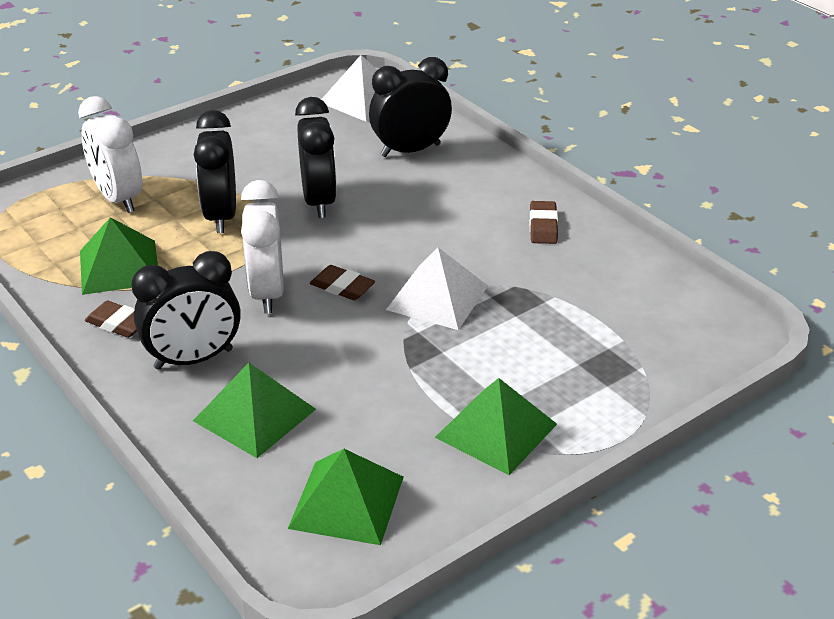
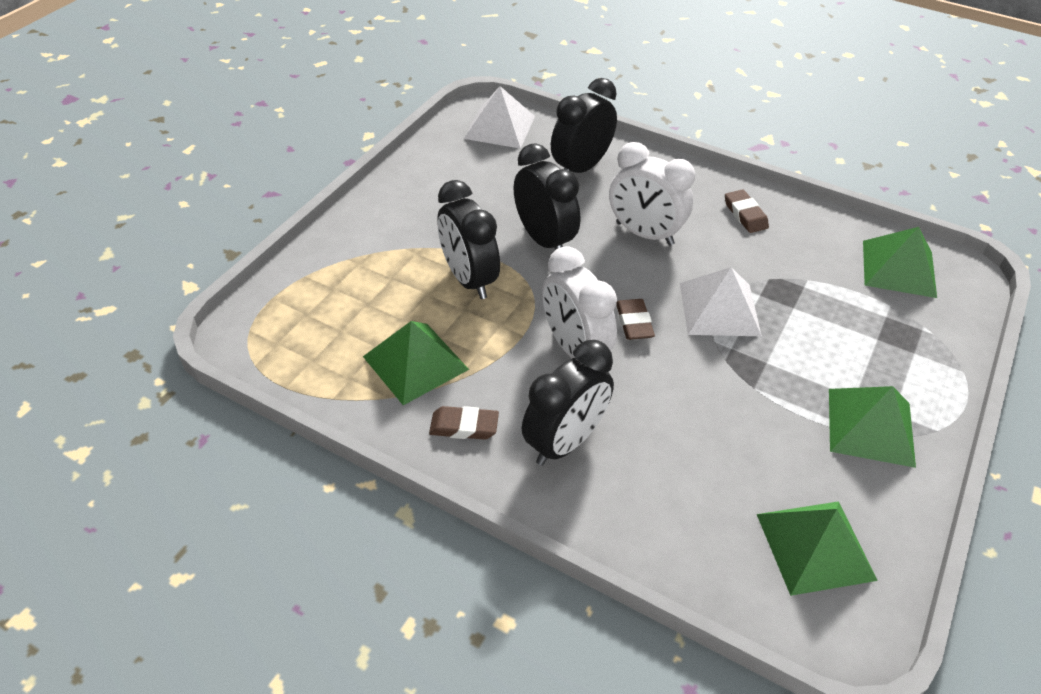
camera: 25 degrees left, 10 degrees up
(118, 198) = (356, 287): white clock -> white clock (644, 234)
(254, 415) = (666, 483): green pyramid -> green pyramid (899, 268)
(342, 287) = (634, 322): brown eraser -> brown eraser turned 75 degrees clockwise

